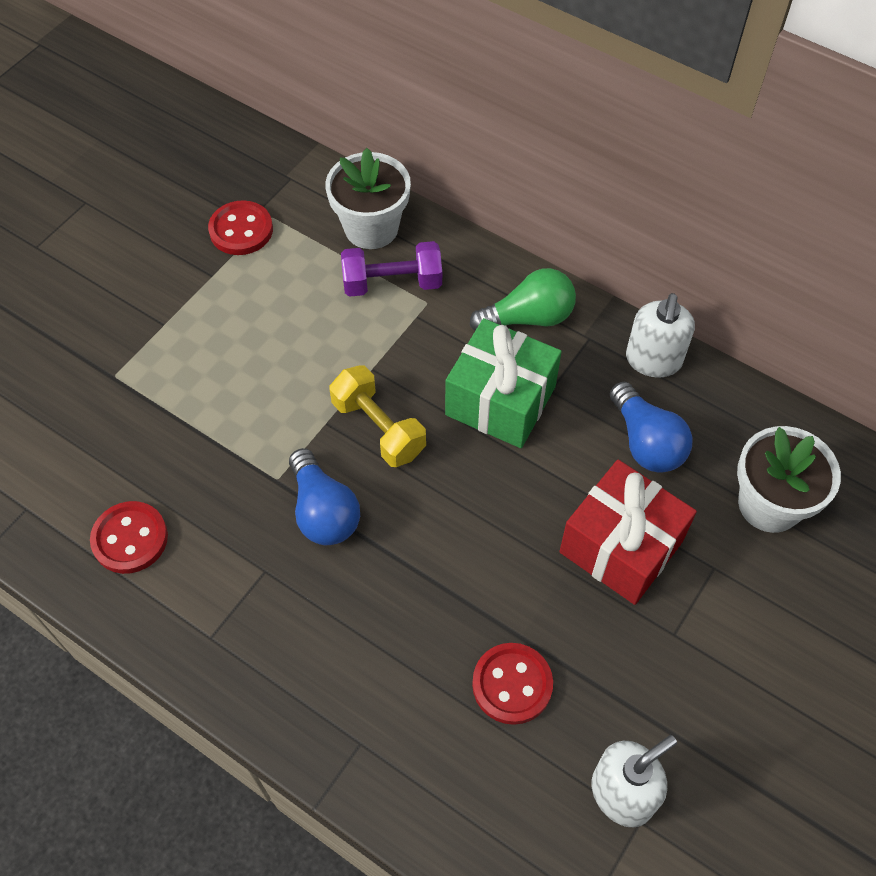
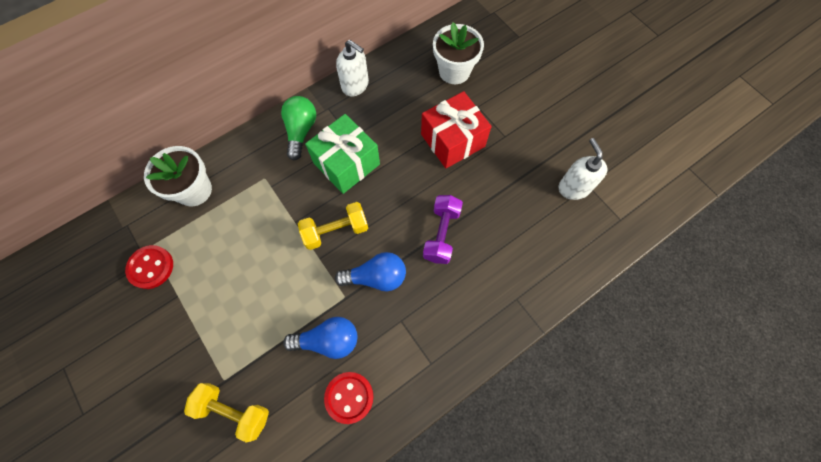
camera: 70 degrees left, 10 degrees up
(77, 403) = (234, 410): none -> yellow dumbbell
(392, 283) = (241, 192): purple dumbbell -> purple dumbbell (441, 234)
(512, 684) = (507, 215): red button -> none
(646, 442) = (400, 107): blue light bulb -> blue light bulb (328, 340)

